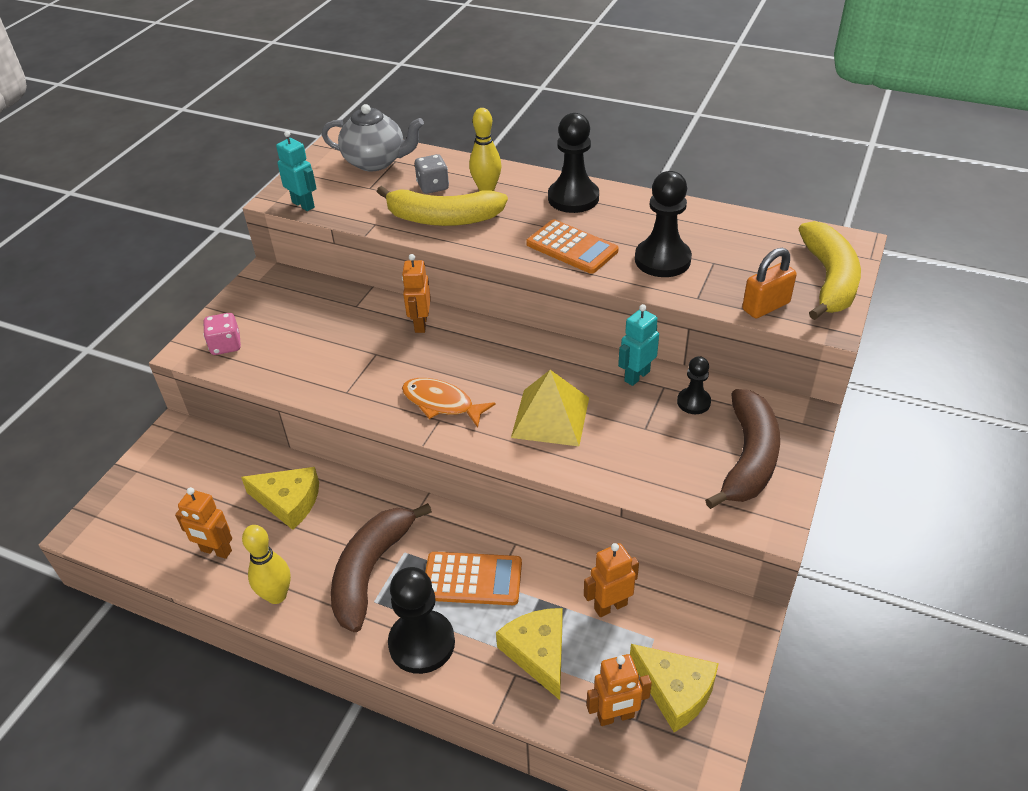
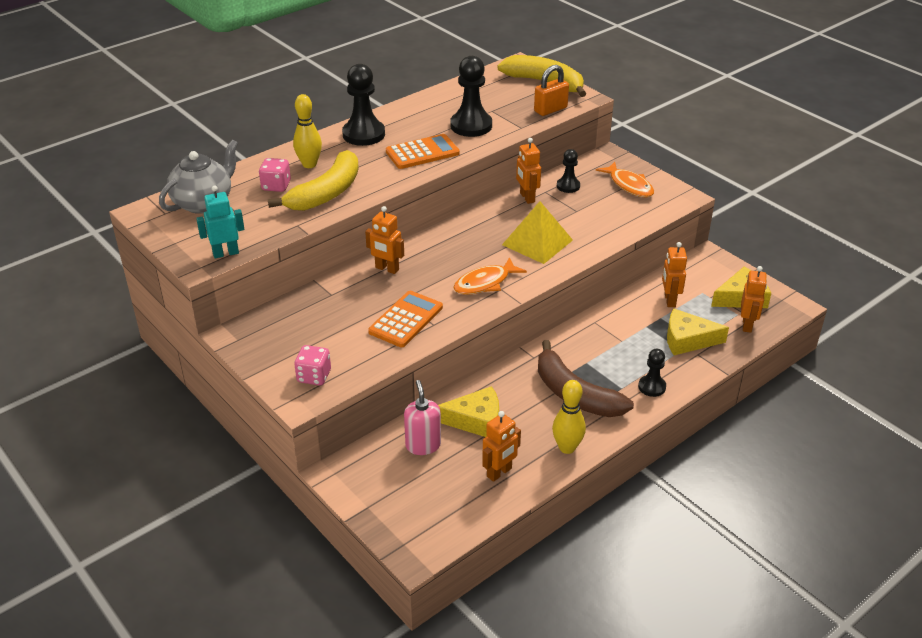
camera: 65 degrees left, 5 degrees down
(235, 476) = (423, 445): none -> pink soap dispenser
(288, 502) = (476, 420): yellow cheese -> yellow cheese turned 45 degrees clockwise
(422, 643) = (652, 387): black pawn -> black pawn, size x0.56
(433, 186) = (276, 186): grey dice -> pink dice
(472, 579) = (612, 349): orange calculator -> orange calculator (406, 320)
(636, 376) = (527, 197): turquoise robot -> orange robot
(748, 458) = (629, 185): brown banana -> orange fish
(765, 306) = (550, 109): orange padlock -> orange padlock turned 60 degrees clockwise

